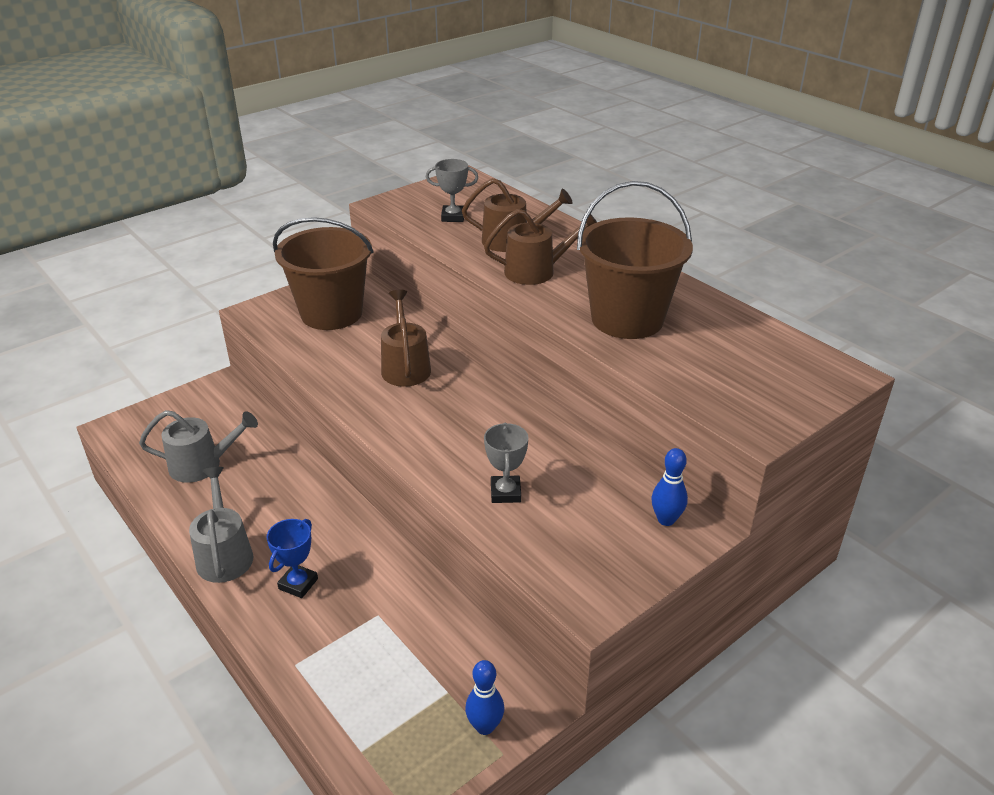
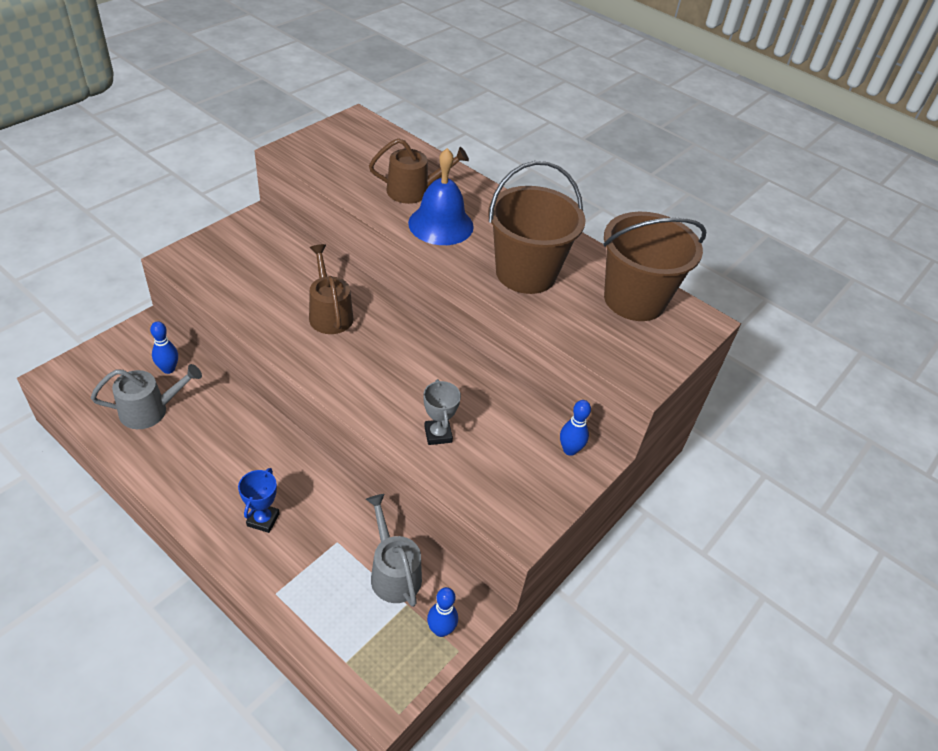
camera: 15 degrees left, 10 degrees up
(224, 554) = (191, 497): grey watering can -> grey watering can (393, 572)
(231, 426) = (168, 369): none -> blue bowling pin
(331, 313) = (250, 259): brown bucket -> brown bucket (634, 300)
(453, 217) = (355, 165): grey trophy -> none
(536, 271) = (441, 224): brown watering can -> blue bell

